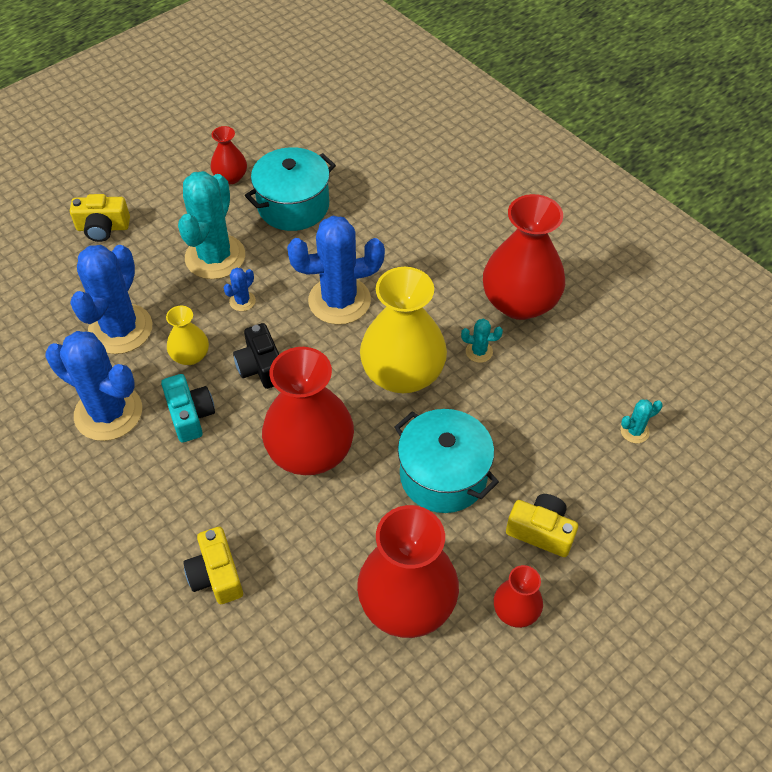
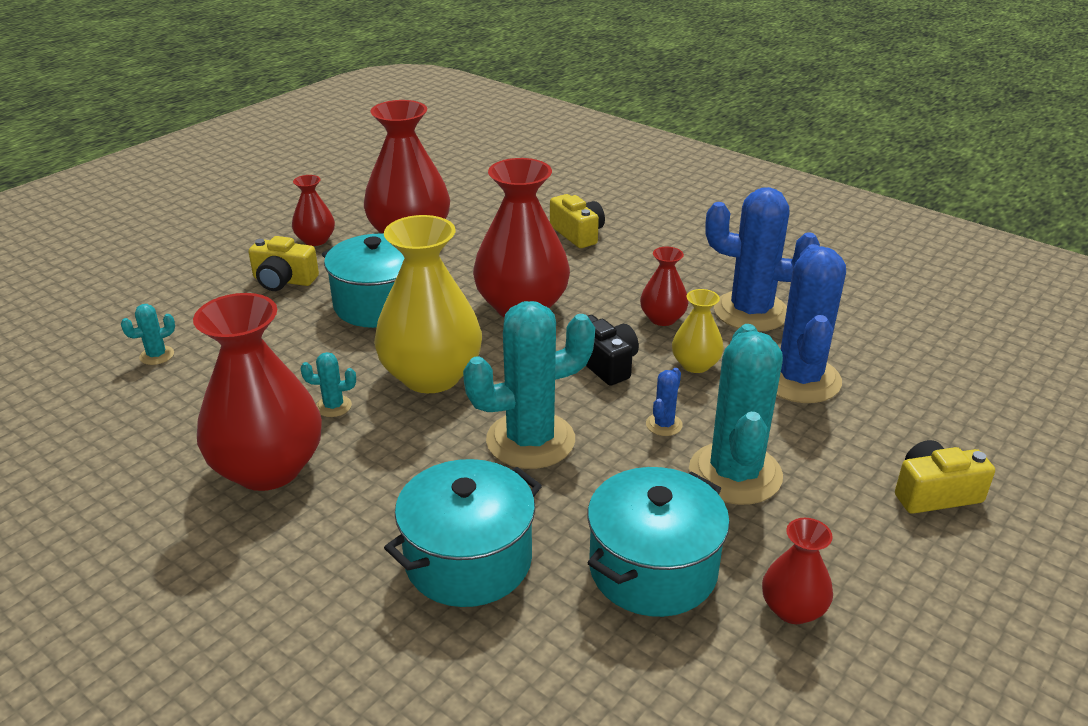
camera: 170 degrees right, 20 degrees down
(190, 415) = (662, 318): turquoise camera -> red vase
(339, 301) = (530, 440): blue cactus -> turquoise cactus
(394, 224) = (468, 560): none -> turquoise pot

